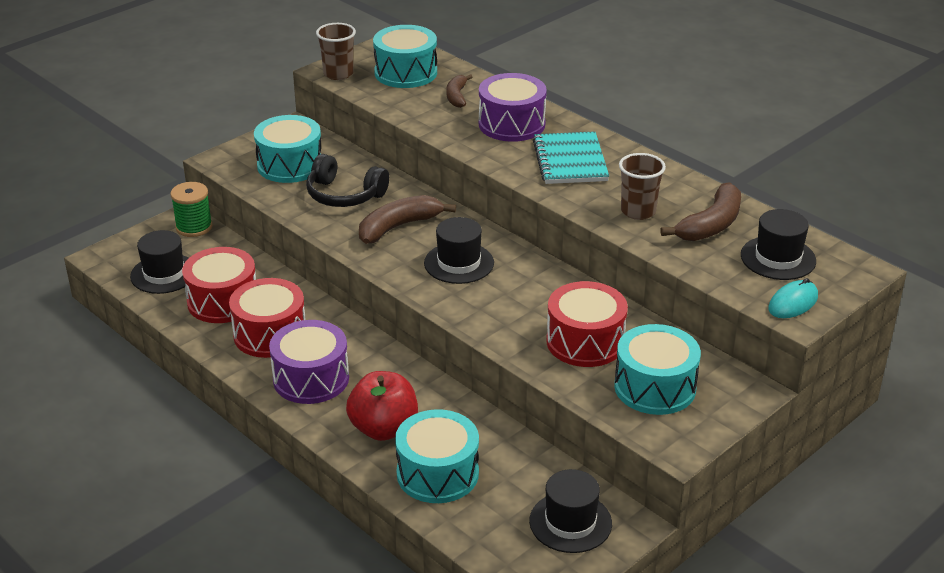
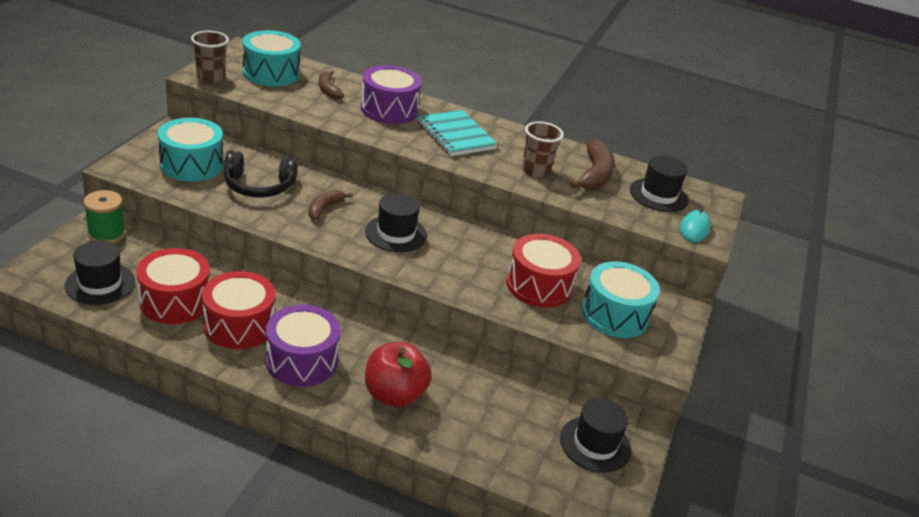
camera: 30 degrees left, 0 degrees up
(398, 227) = (324, 208): brown banana -> brown banana, size x0.61
(437, 473) = (464, 426): turquoise drum -> none

